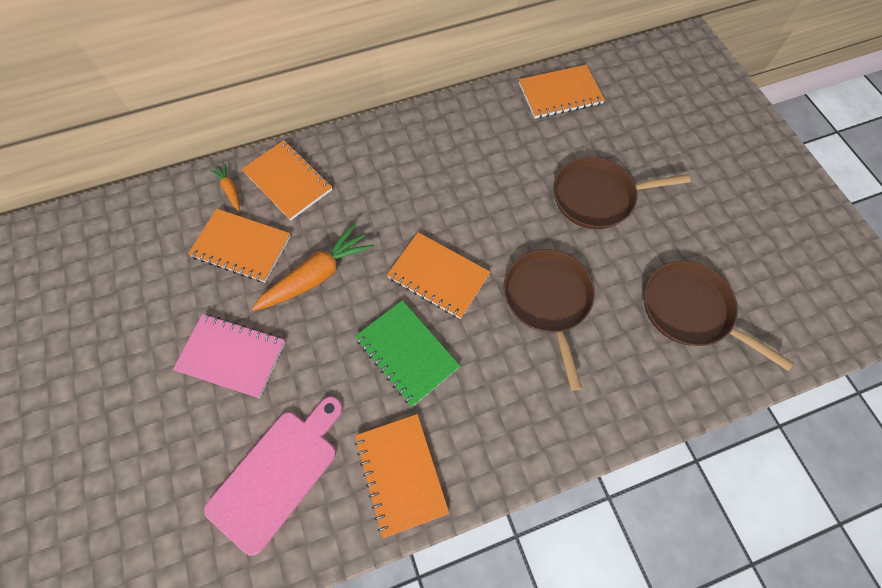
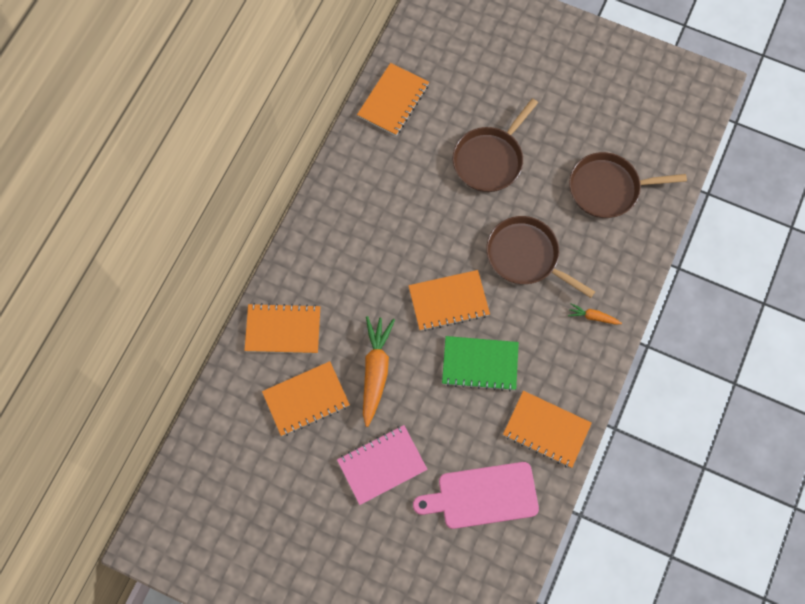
camera: 45 degrees left, 5 degrees up
(230, 190) = (251, 371): orange carrot -> orange carrot (592, 317)
(277, 474) = (482, 496): pink cutting board -> pink cutting board turned 90 degrees counterclockwise

